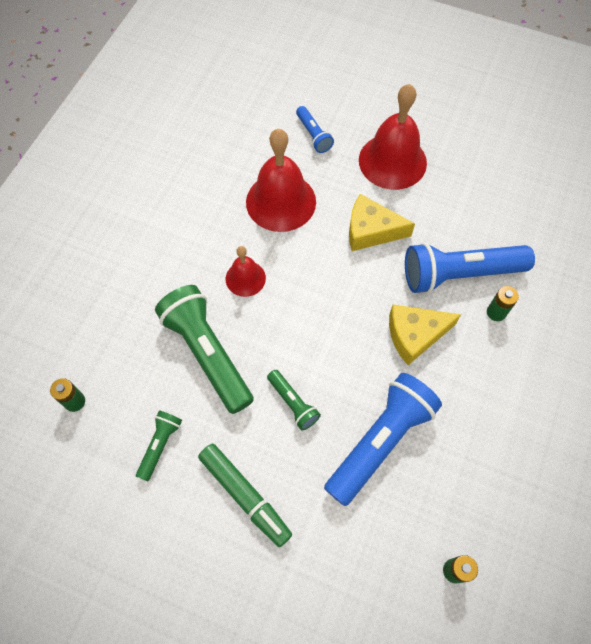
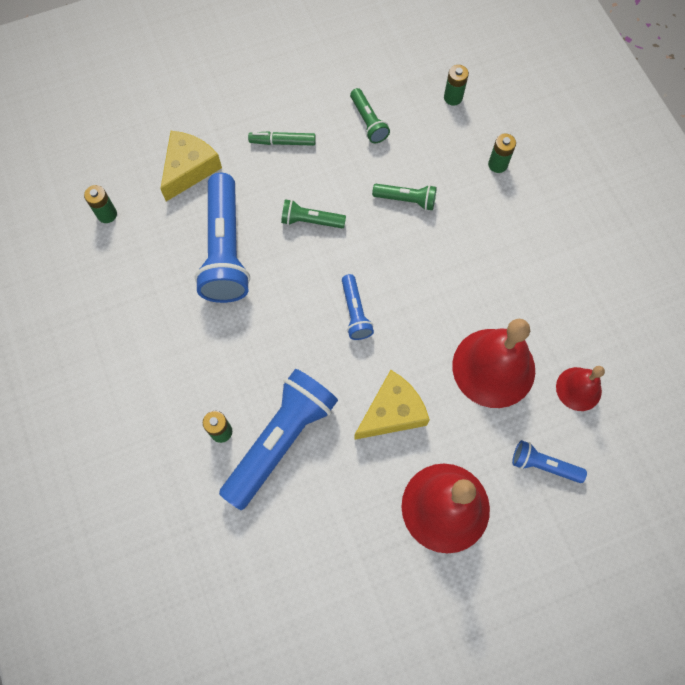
camera: 135 degrees right, 5 degrees up
(114, 318) = (497, 164): none -> green battery
(207, 353) = (406, 200): green flashlight -> green flashlight, size x0.49
(245, 278) = (444, 276): red bell -> red bell (578, 389)
(245, 496) = (282, 142): green marker -> green marker, size x0.63
(331, 308) = (355, 312): none -> blue flashlight
(415, 335) = (270, 350): yellow cheese -> yellow cheese (189, 169)

